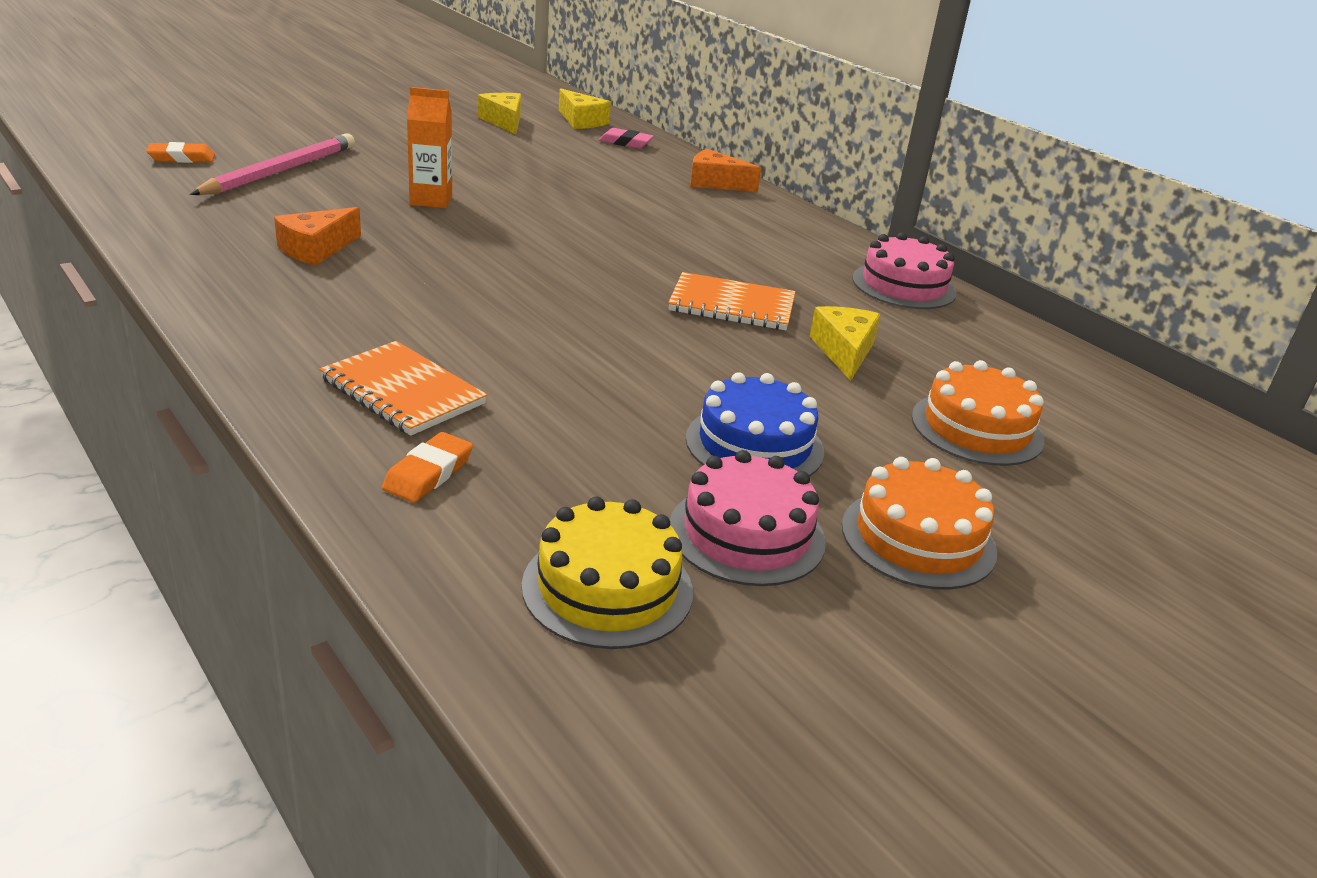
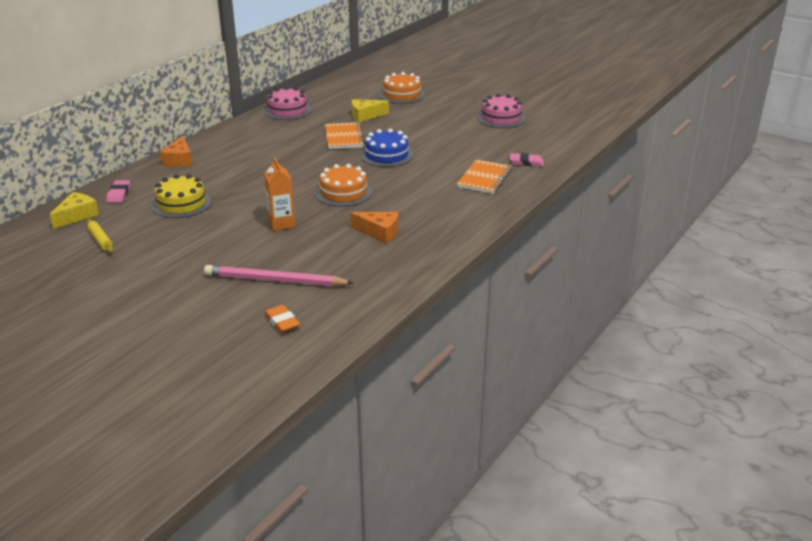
camera: 105 degrees left, 0 degrees up
(428, 473) = (526, 162): orange eraser -> pink eraser
(504, 122) = (100, 240): yellow cheese -> yellow rolling pin
(607, 588) = (546, 130): yellow cake -> yellow cake (181, 204)
(754, 445) = (451, 122): blue cake -> blue cake (386, 155)
(918, 538) = (476, 99): orange cake -> orange cake (343, 193)

